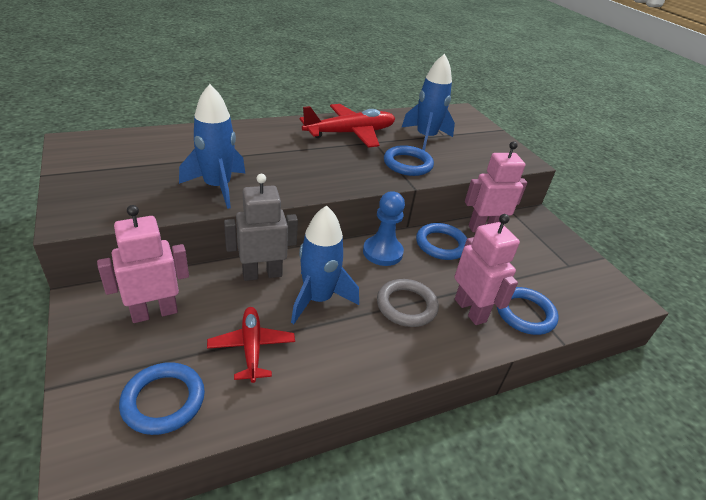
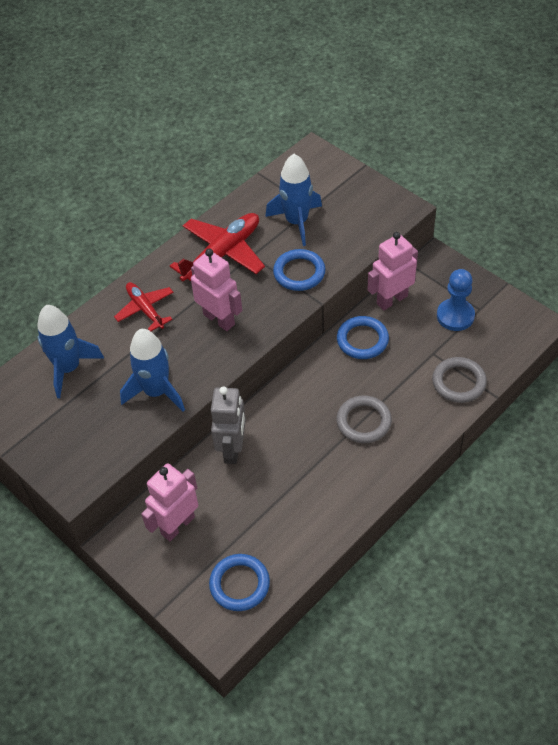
camera: 15 degrees left, 15 degrees up
(252, 347) = (270, 516): red plane -> red plane (145, 309)
(262, 274) = (233, 449): grey robot -> grey robot turned 135 degrees clockwise
(318, 299) = (292, 450): blue rocket -> blue rocket (68, 368)
(382, 252) = (317, 375): blue pawn -> blue pawn (455, 316)
(470, 310) = (415, 400): pink robot -> pink robot (219, 319)
(525, 313) = (458, 382): blue ring -> grey ring

